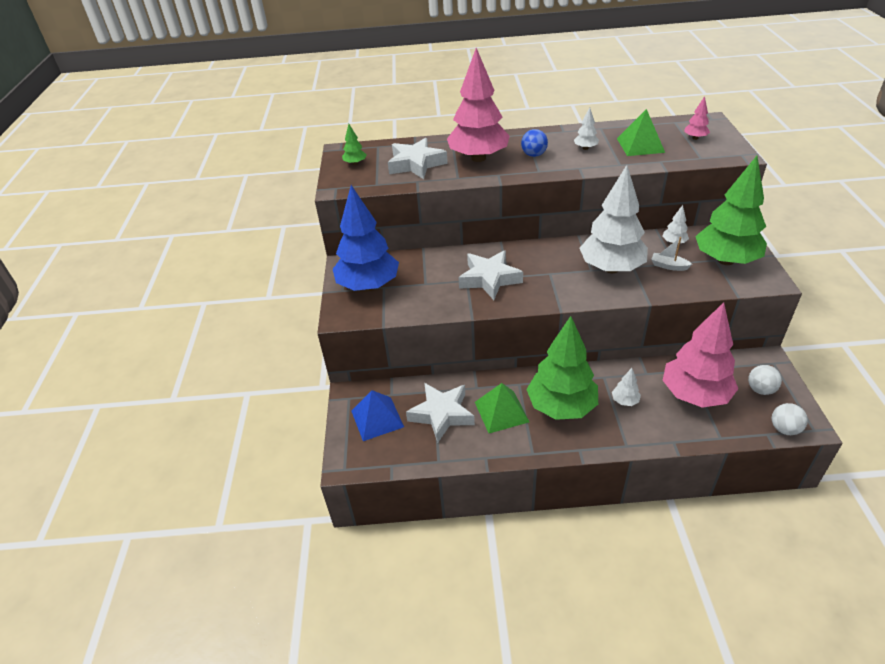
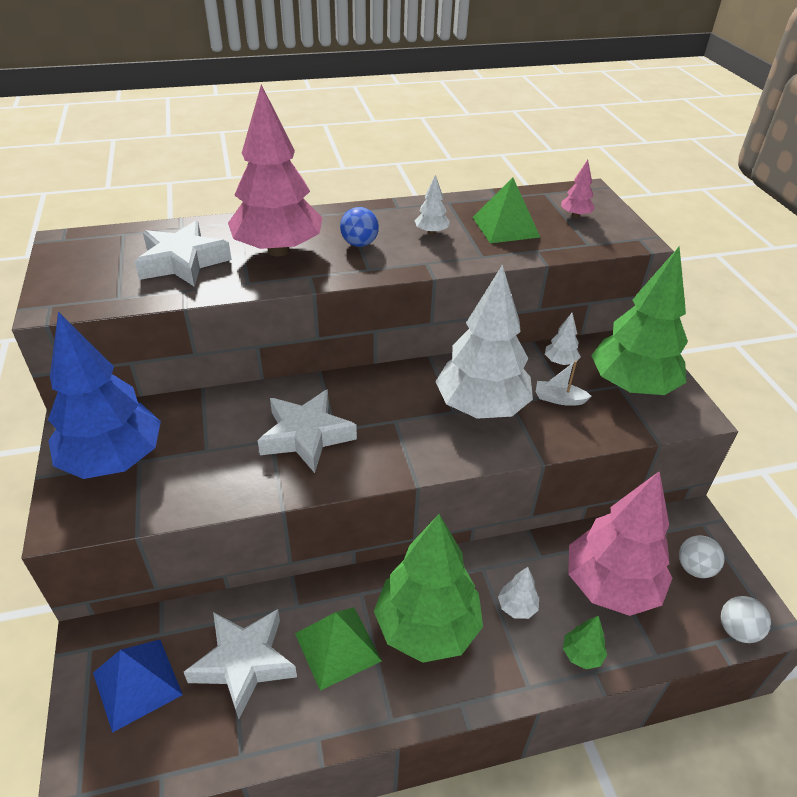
camera: 15 degrees left, 0 degrees up
(355, 163) = (85, 263): green tree -> green tree (582, 655)

